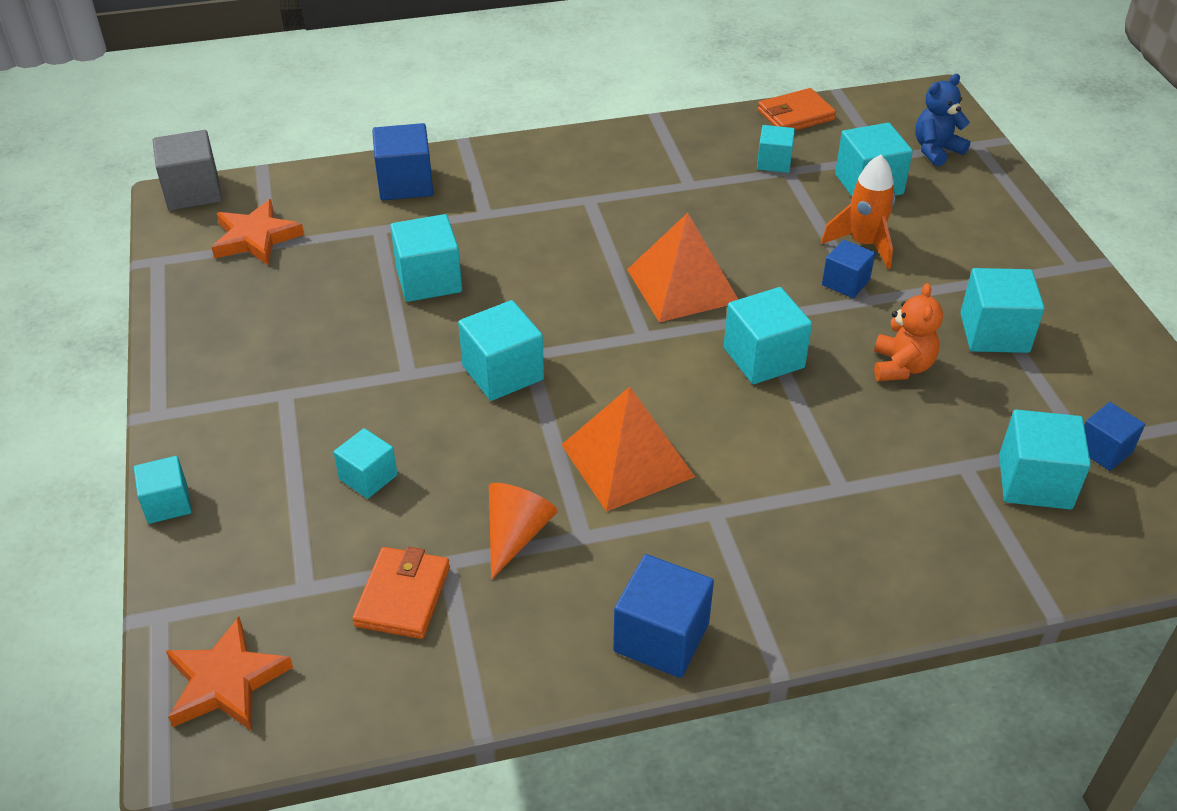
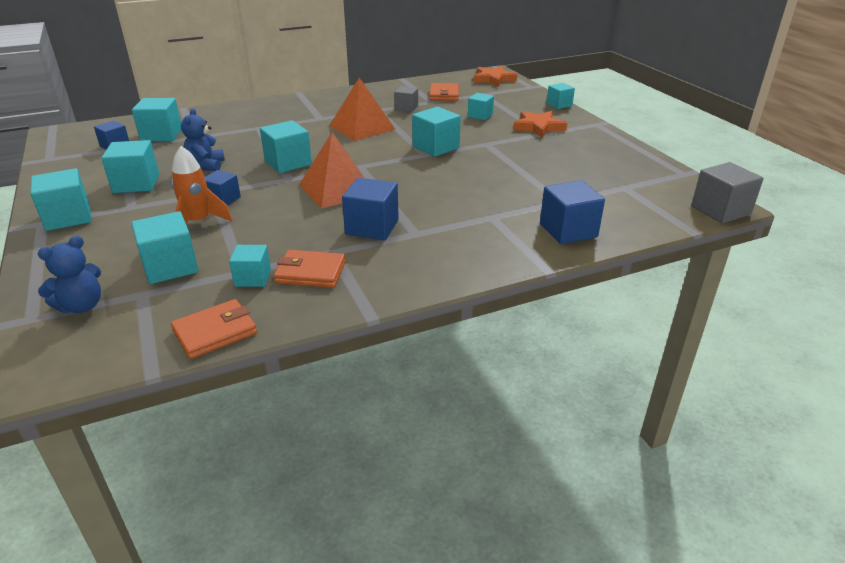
camera: 170 degrees right, 10 degrees down
(256, 238) = (638, 189): orange star -> orange star (538, 127)
(429, 280) = (504, 178): turquoise cube -> turquoise cube (68, 217)
(516, 535) = (406, 108): orange cone -> grey cube
(661, 637) = (342, 94): blue cube -> blue cube (372, 227)
(713, 162) = (310, 272): none -> orange wallet
(901, 367) = (206, 165): orange teddy bear -> blue teddy bear

